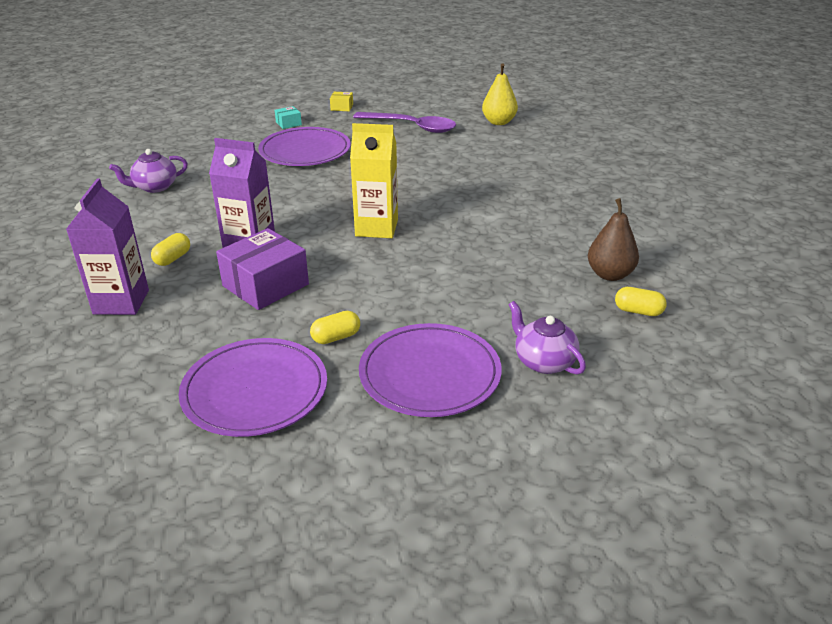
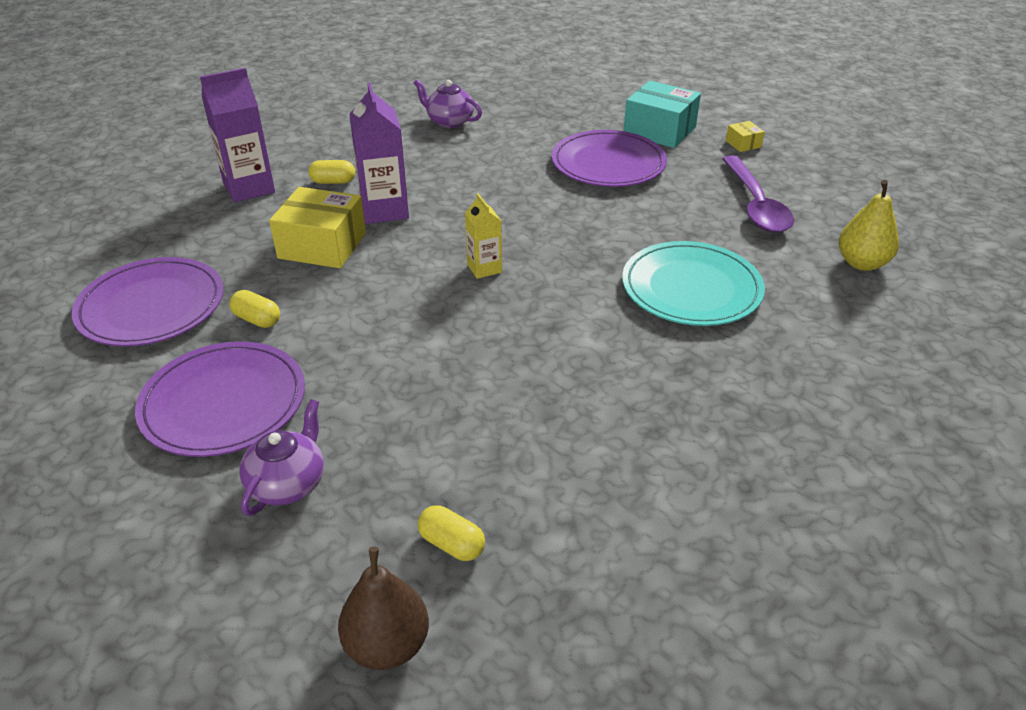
camera: 60 degrees right, 5 degrees up
(265, 285) = (322, 245): purple box -> yellow box
(288, 123) = (659, 130): turquoise box -> turquoise box, size x2.17
(376, 228) = (484, 268): yellow carton -> yellow carton, size x0.58
(472, 171) = (691, 288): none -> turquoise plate
(610, 274) = (527, 490): brown pear -> brown pear (387, 645)
(638, 311) = (451, 544): yellow capsule -> yellow capsule turned 45 degrees counterclockwise

